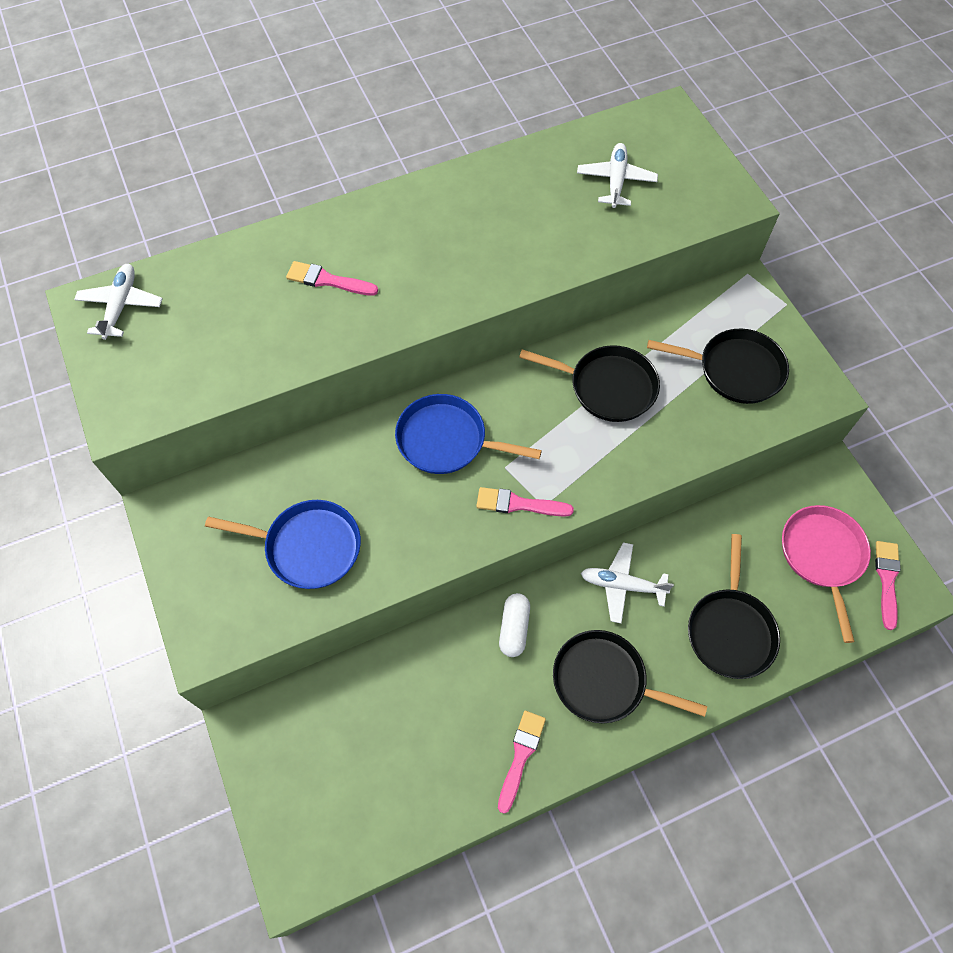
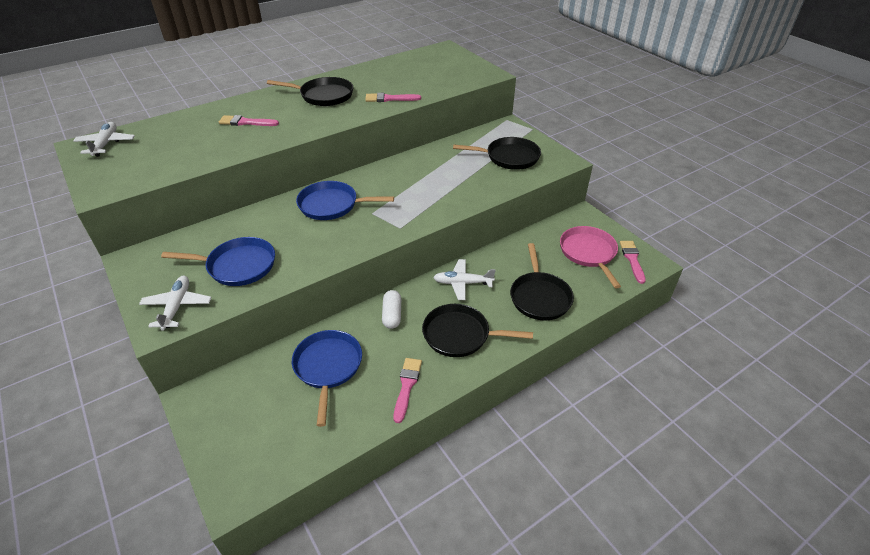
camera: 10 degrees left, 20 degrees down
(419, 705) = (328, 367): none -> blue pan
(518, 504) = (383, 229): pink brush -> pink brush (389, 99)
(607, 387) = (432, 172): black pan -> black pan (323, 96)
(615, 181) = (419, 73): white plane -> white plane (177, 306)

